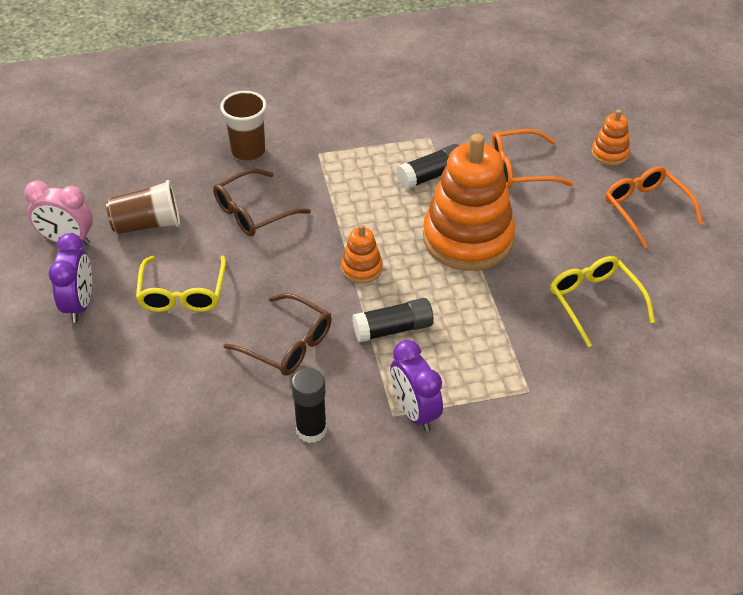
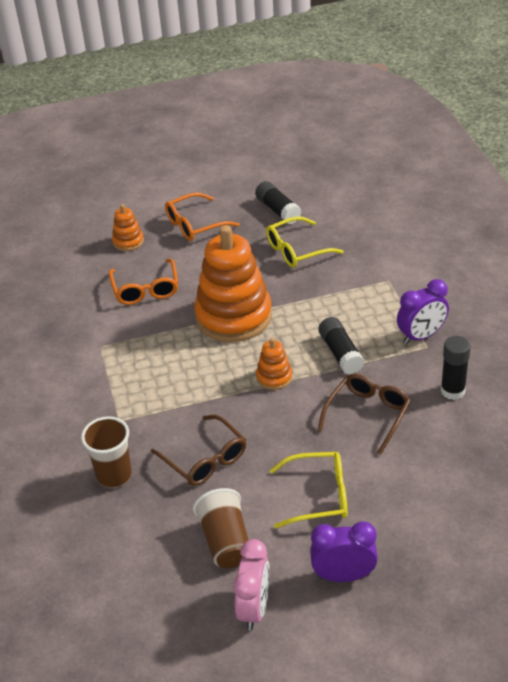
camera: 90 degrees left, 5 degrees down
(431, 176) = (154, 342): black glue stick -> black glue stick (278, 210)

